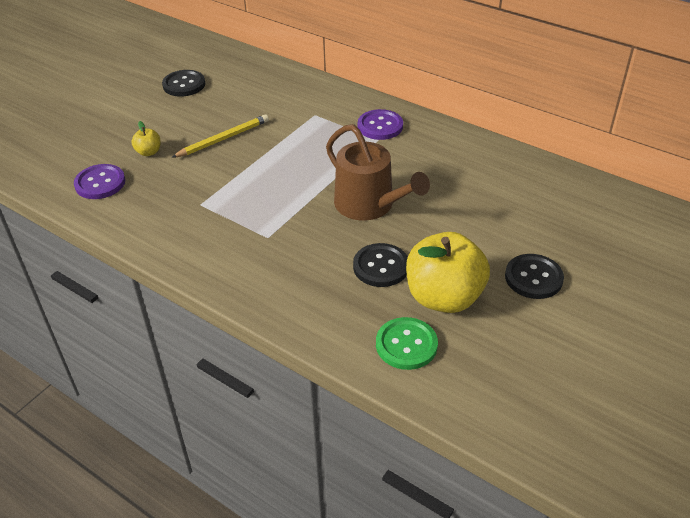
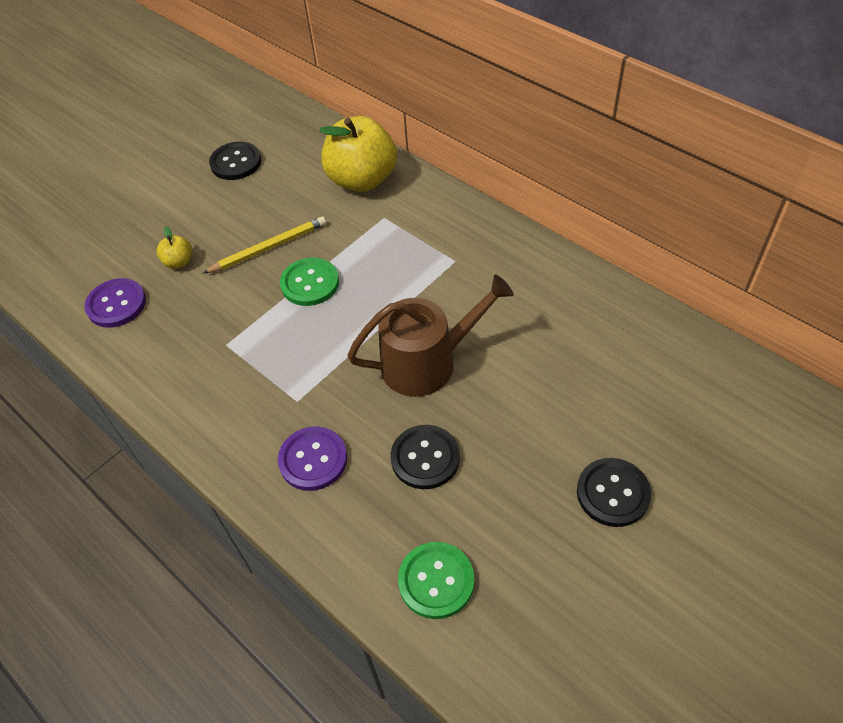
camera: 10 degrees right, 10 degrees up
(262, 160) = (310, 283): none -> green button
(369, 205) = (427, 362): brown watering can -> brown watering can turned 75 degrees counterclockwise
(380, 126) = (461, 240): purple button -> purple button (313, 459)
(444, 297) = (494, 512): yellow apple -> yellow apple (362, 179)

